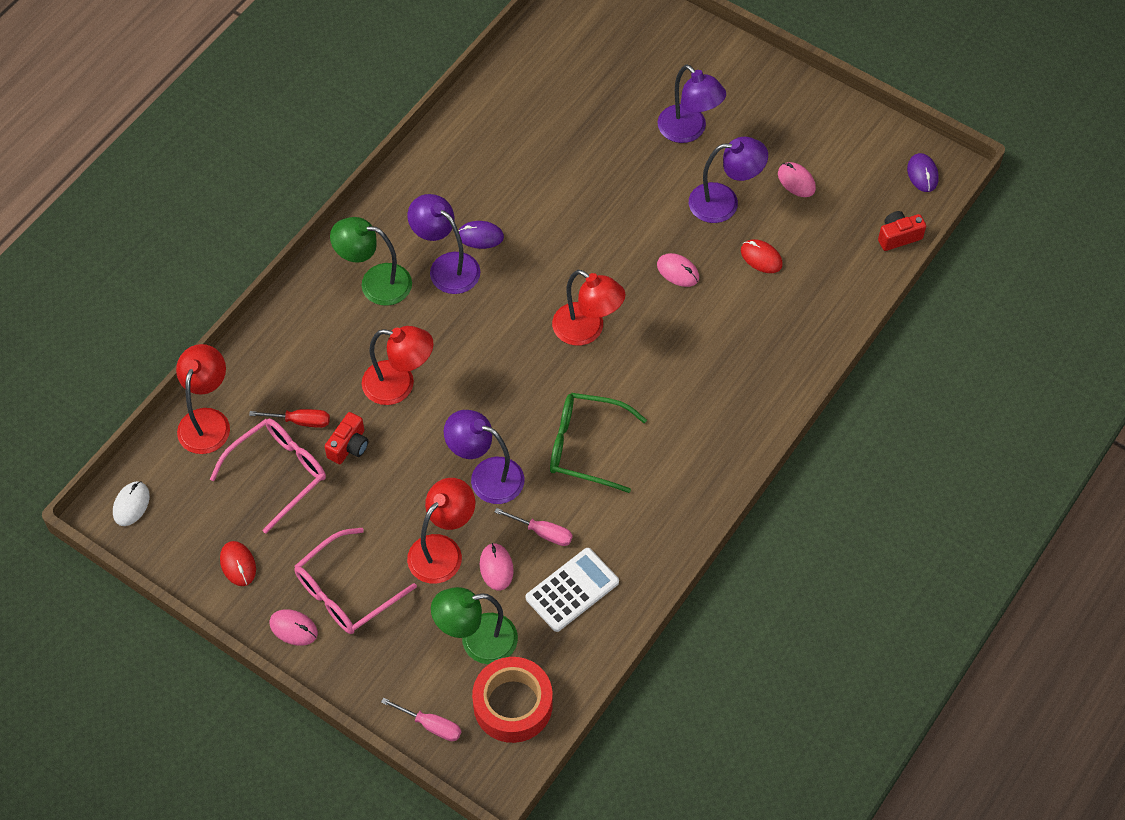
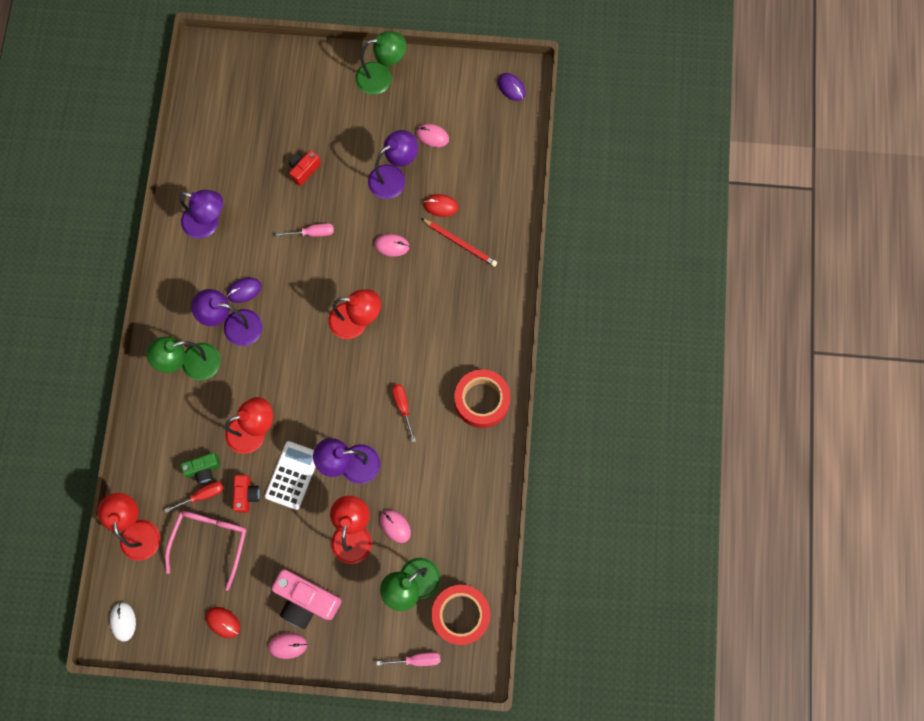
camera: 30 degrees left, 15 degrees up
(319, 395) = (204, 469): none -> green camera
(345, 592) = (306, 600): pink glasses -> pink camera
(542, 532) = (411, 484): pink screwdriver -> pink screwdriver (312, 233)
(572, 590) = (453, 513): white calculator -> white calculator (292, 475)
(585, 446) = (403, 407): green glasses -> red screwdriver
(682, 486) = (482, 401): none -> red tape
(688, 131) = (340, 135): purple lamp -> purple lamp (208, 224)
(760, 307) = (460, 243): none -> red pencil
(774, 94) = (382, 77): none -> green lamp
(898, 236) = (520, 143): red camera -> red camera (304, 170)

